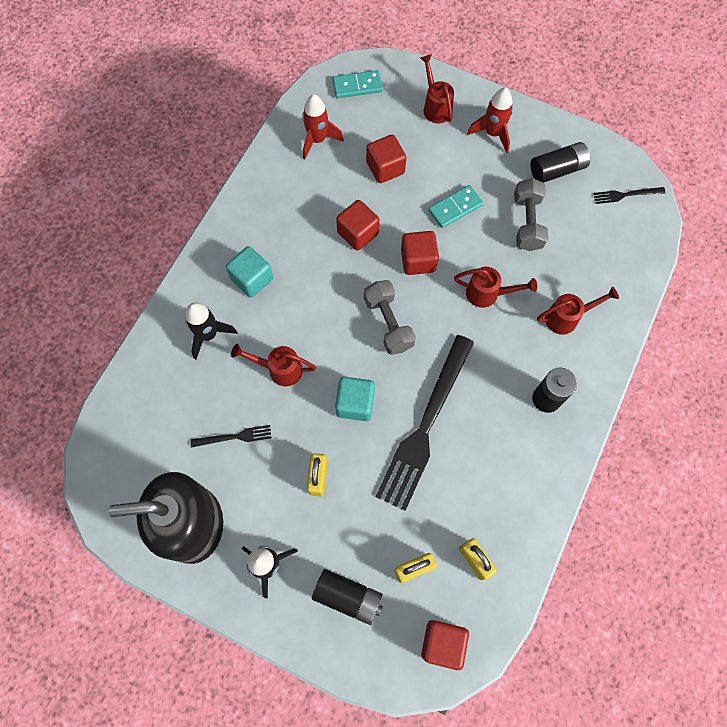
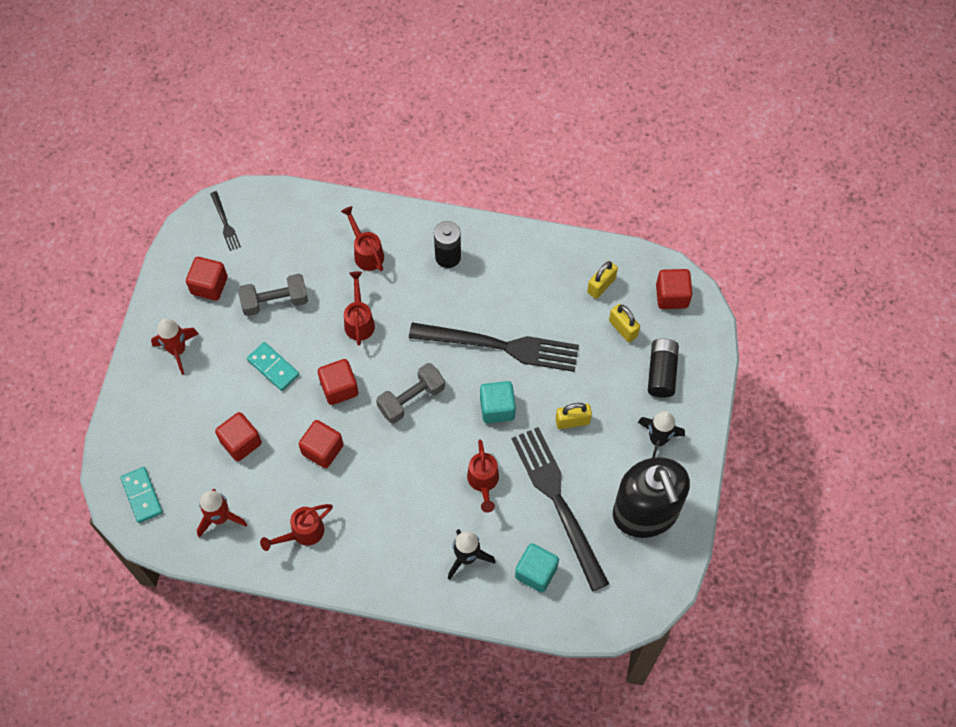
camera: 105 degrees left, 5 degrees down
(234, 437) = (558, 502): black fork -> black fork, size x2.35
(252, 279) = (397, 535): turquoise cube -> turquoise cube (536, 572)
(435, 106) = (154, 411): red watering can -> red watering can (302, 533)
(557, 170) = (209, 285): black battery -> red cube

